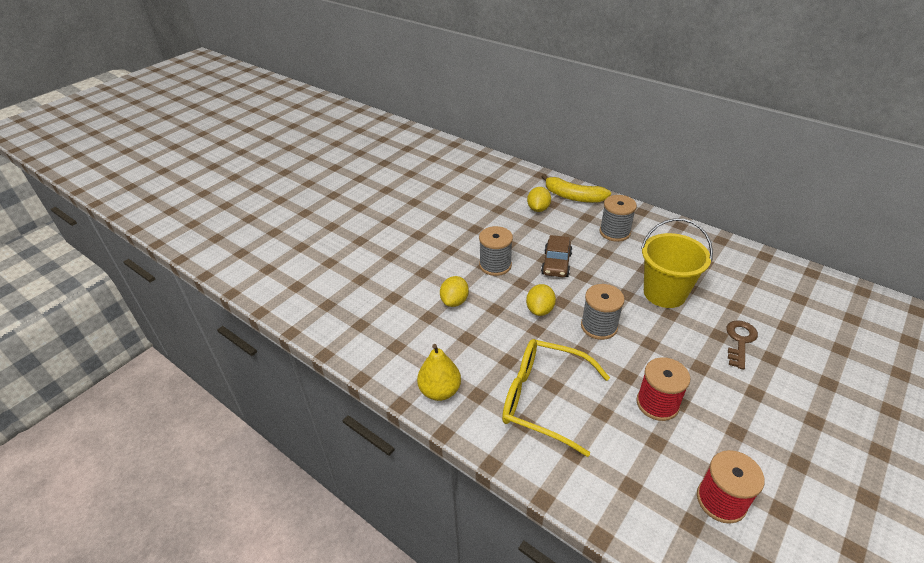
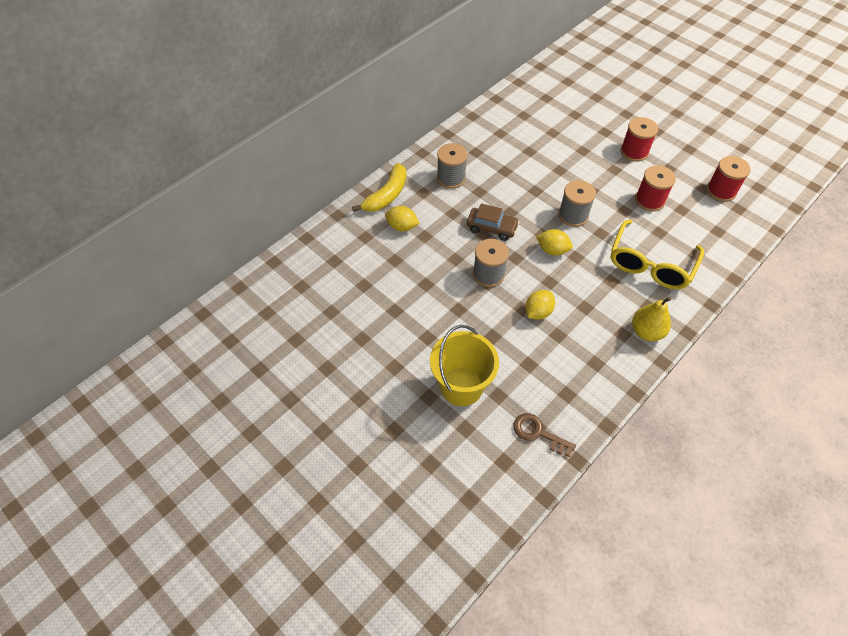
camera: 85 degrees left, 15 degrees up
(454, 301) = (538, 312): yellow lemon -> yellow lemon turned 75 degrees counterclockwise
(664, 293) = (536, 167): yellow bucket -> yellow bucket (461, 386)
(740, 341) = (589, 141): brown key -> brown key (538, 433)
(748, 389) = (634, 152): none -> red spool

